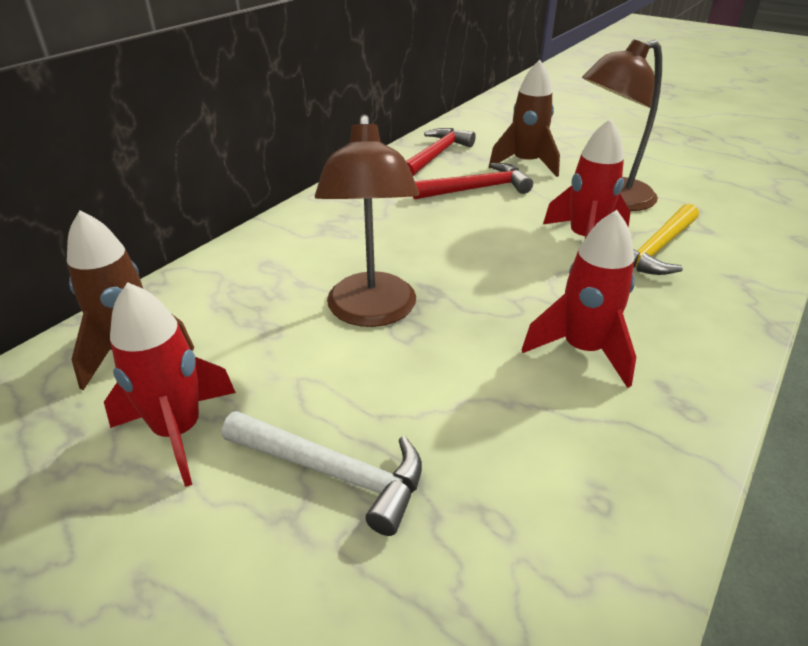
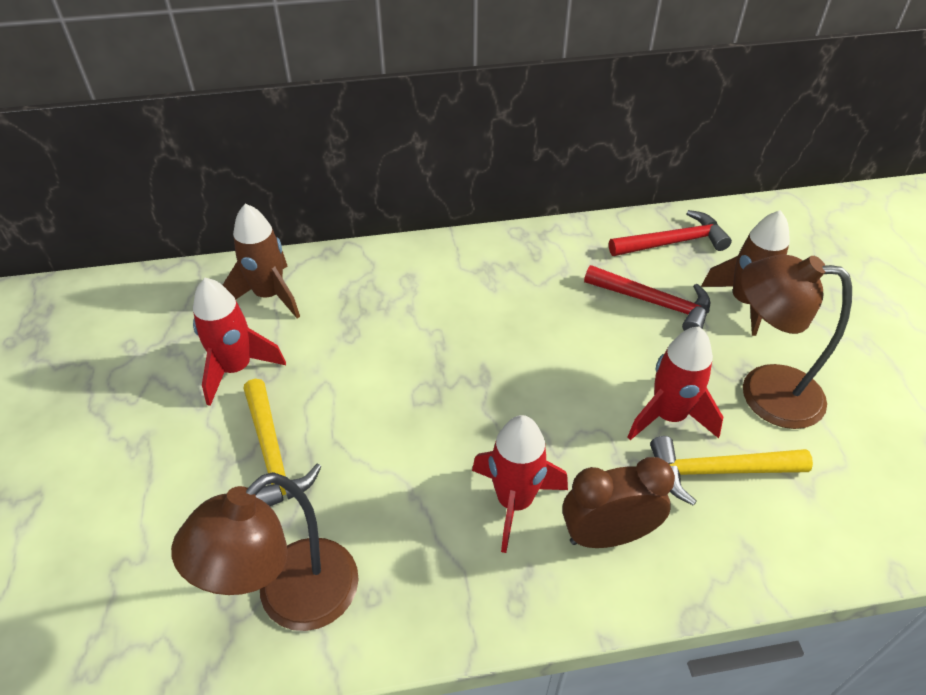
camera: 45 degrees right, 10 degrees up
(333, 472) = (273, 454): white hammer -> yellow hammer
(372, 312) = (422, 365): brown lamp -> brown lamp (292, 600)
(665, 325) = (607, 535): none -> brown clock

